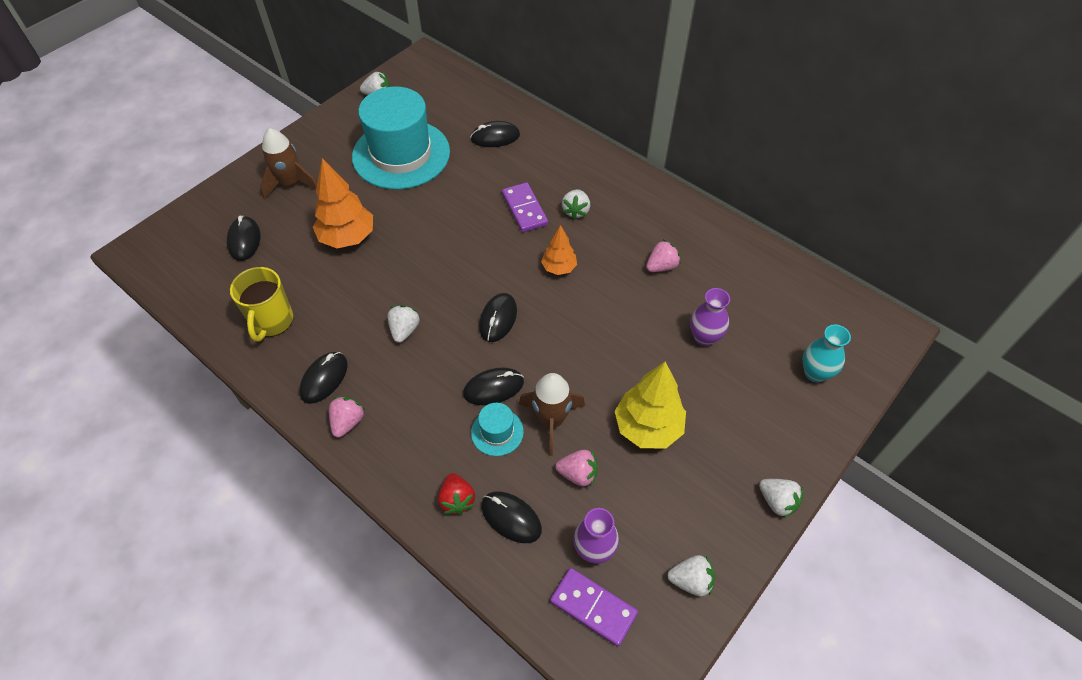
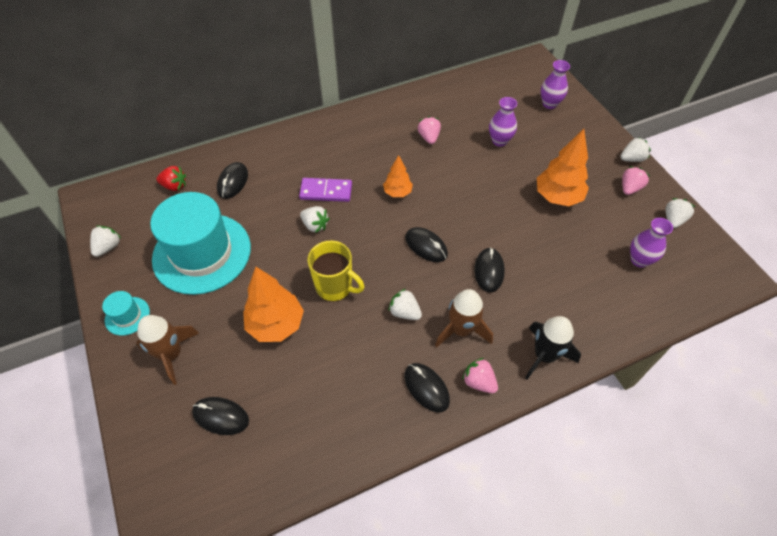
camera: 65 degrees left, 0 degrees up
(272, 322) = (340, 415): yellow mug -> yellow mug (335, 286)
(404, 475) = (544, 355): none -> black rocket
(457, 500) = (577, 326): red strawberry -> red strawberry (175, 186)
(497, 432) = (528, 282): turquoise hat -> turquoise hat (127, 316)
(511, 518) = (602, 298): black mouse -> none
(551, 420) = (531, 246): brown rocket -> brown rocket (461, 330)
(576, 211) = (348, 162): white strawberry -> white strawberry (315, 225)
(578, 474) = (580, 247): pink strawberry -> pink strawberry (629, 188)
(593, 607) = (680, 276): purple domino -> none
(647, 427) = (557, 197): yellow tree -> orange tree
(815, 373) = (549, 104): turquoise vase -> purple vase

